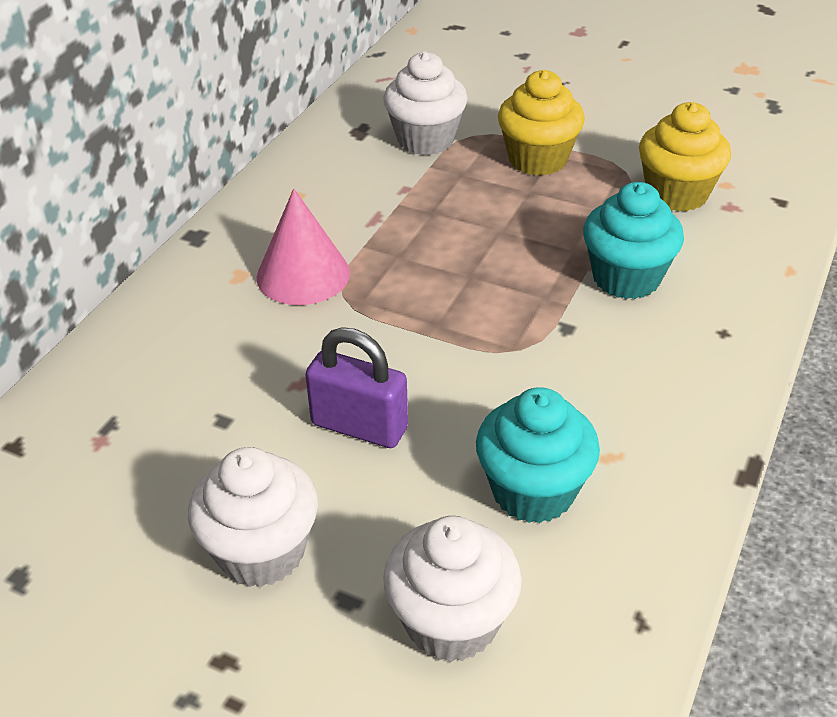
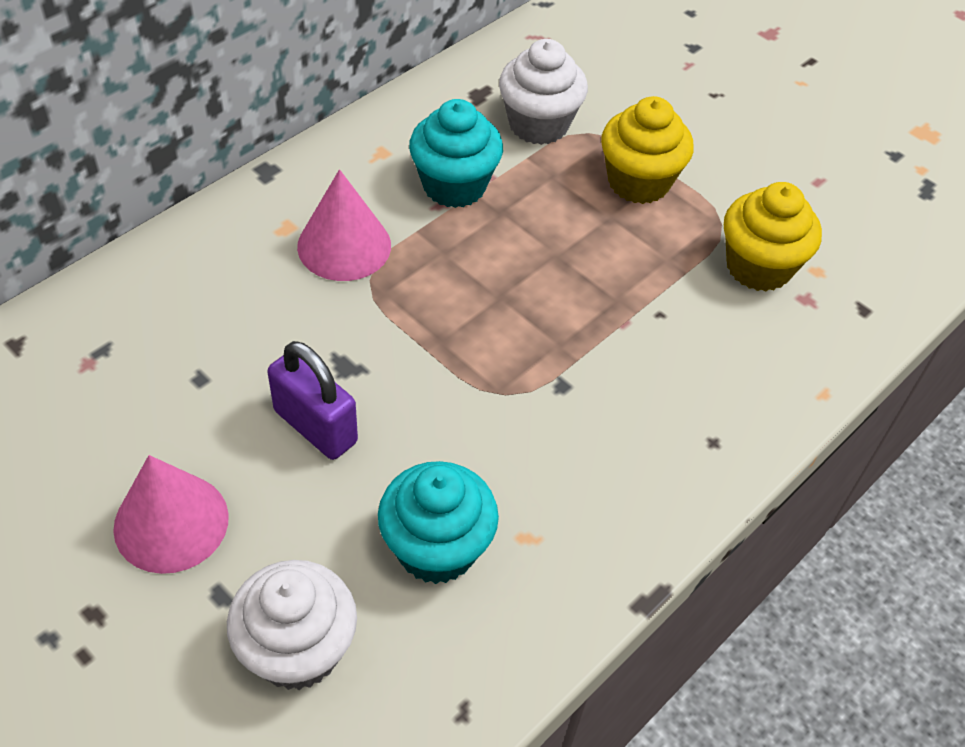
camera: 15 degrees right, 10 degrees up
(261, 552) = (171, 522): white cupcake -> pink cone
(626, 278) = (651, 349): turquoise cupcake -> turquoise cupcake (454, 185)

